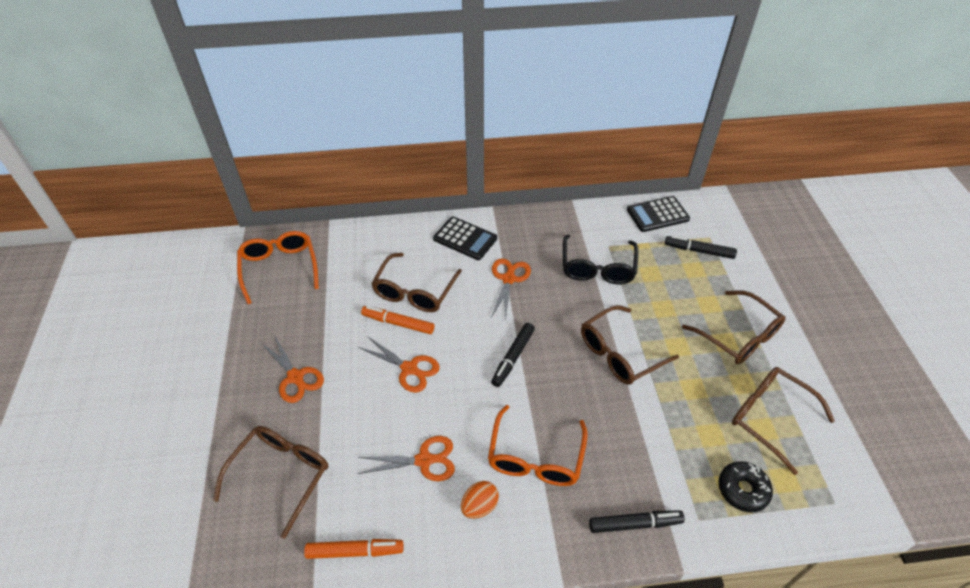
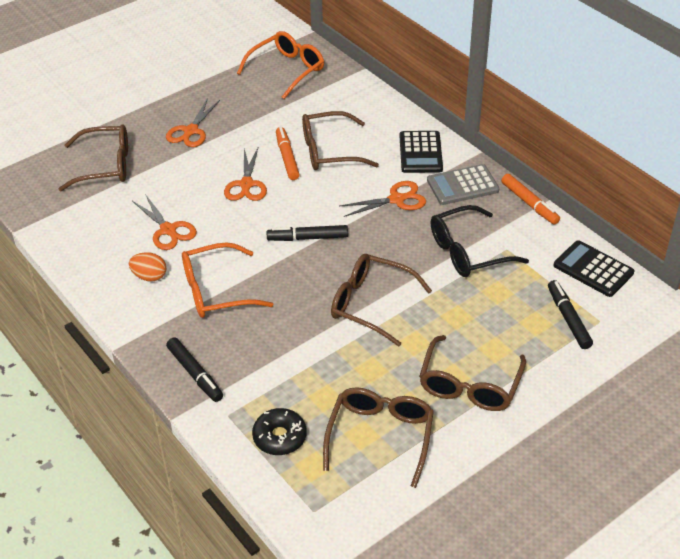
camera: 60 degrees right, 5 degrees down
(354, 551) = (72, 228): orange marker -> orange marker (529, 203)
(522, 235) = (462, 185): none -> grey calculator

